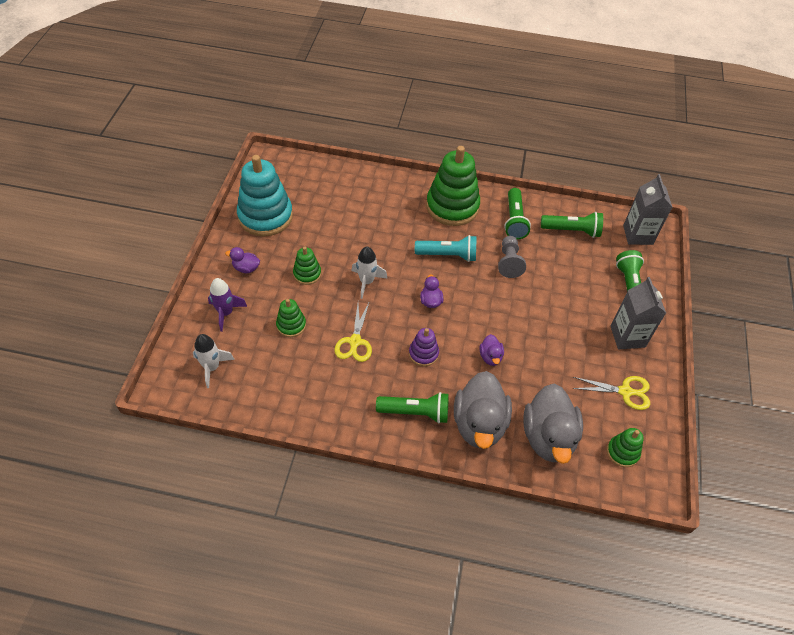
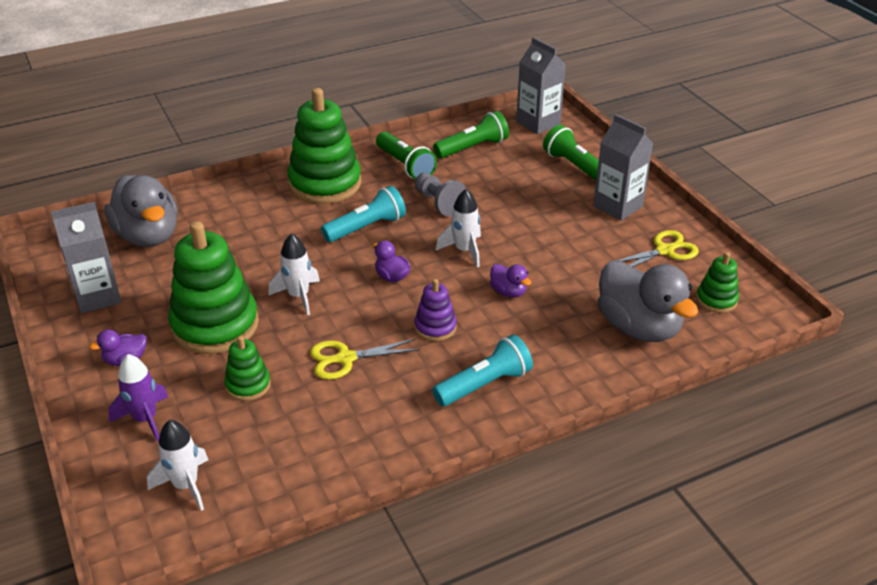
camera: 35 degrees left, 15 degrees down
(265, 216) = (98, 296): turquoise stacking toy -> grey carton
(307, 274) = (215, 325): green stacking toy -> green stacking toy, size x2.06
(355, 342) = (345, 359): yellow scissors -> yellow scissors turned 105 degrees clockwise
(415, 412) = (485, 384): green flashlight -> turquoise flashlight
(479, 424) = (561, 356): grey duck -> grey duck (148, 236)
(492, 309) = (464, 250): none -> white rocket

